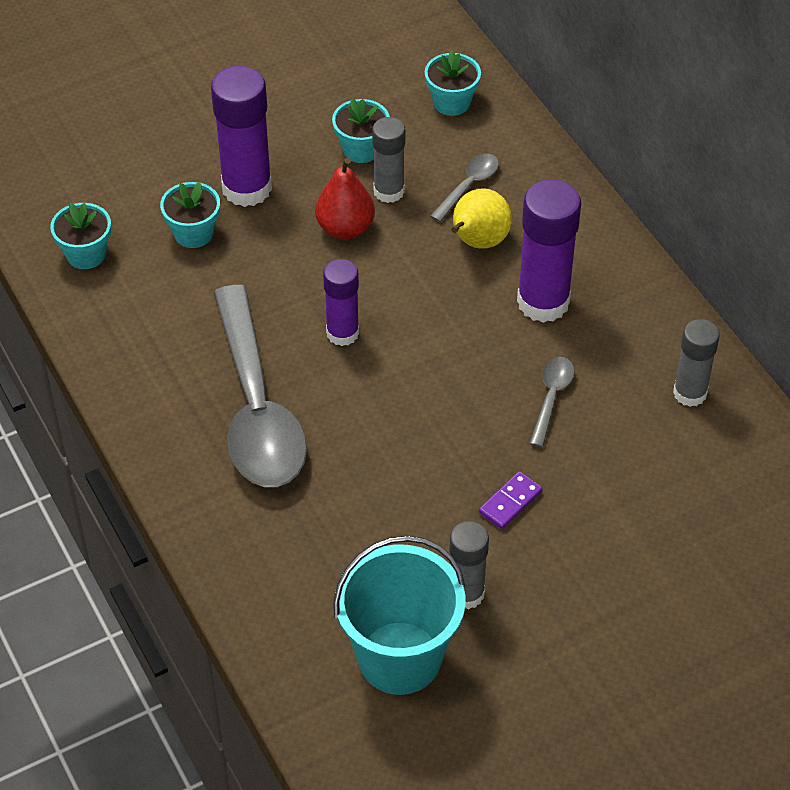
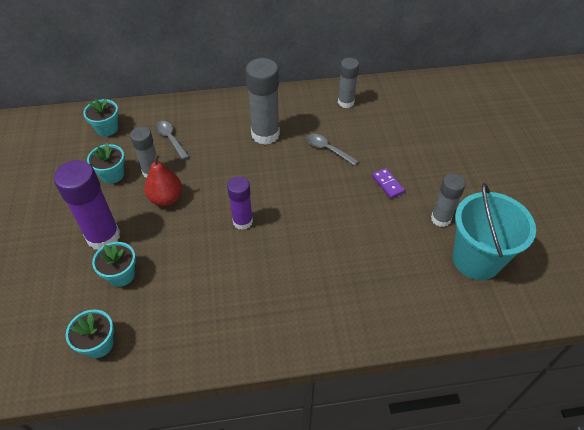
camera: 70 degrees left, 0 degrees up
(256, 407) = (278, 279): grey spoon -> none
(478, 242) = (211, 147): yellow pear -> none
(543, 302) = (265, 134): purple glue stick -> grey glue stick

